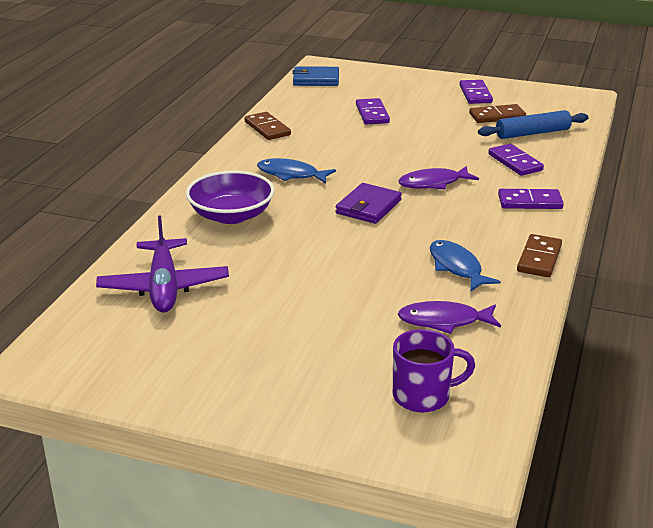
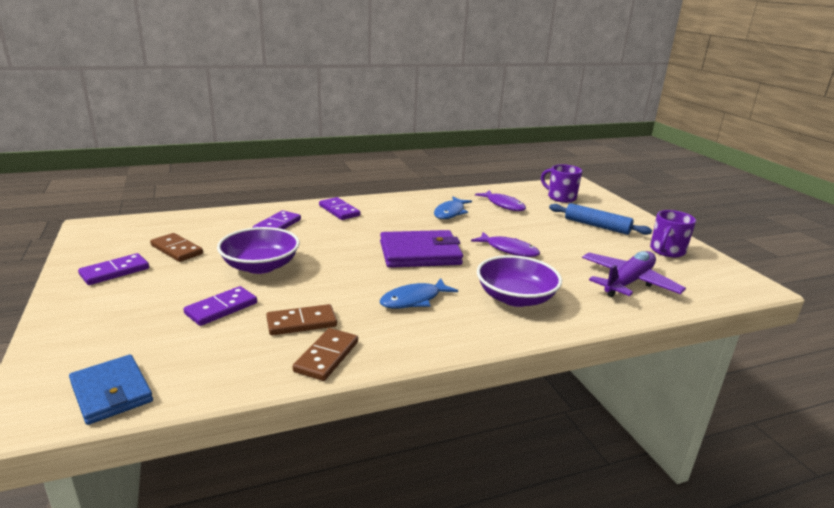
camera: 130 degrees left, 5 degrees down
(168, 366) = (666, 251): none -> purple mug
(291, 174) = (414, 300): blue fish -> blue fish turned 75 degrees clockwise
(368, 207) = (420, 253): purple wallet -> purple wallet, size x1.51
(427, 137) = (260, 266): none -> purple bowl
(433, 183) = (351, 242): purple fish -> purple fish (509, 250)
(533, 133) = (208, 230): blue rolling pin -> blue rolling pin (597, 226)
(539, 259) = (407, 197): brown domino -> brown domino (301, 322)

